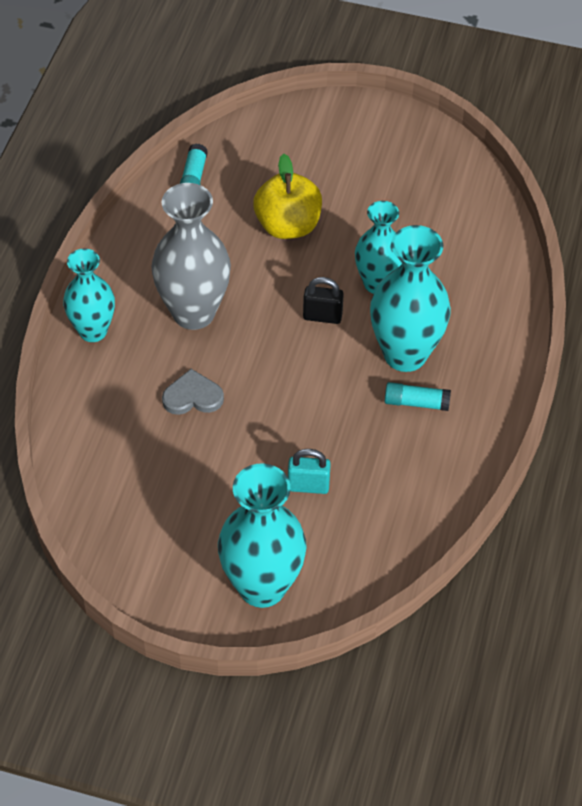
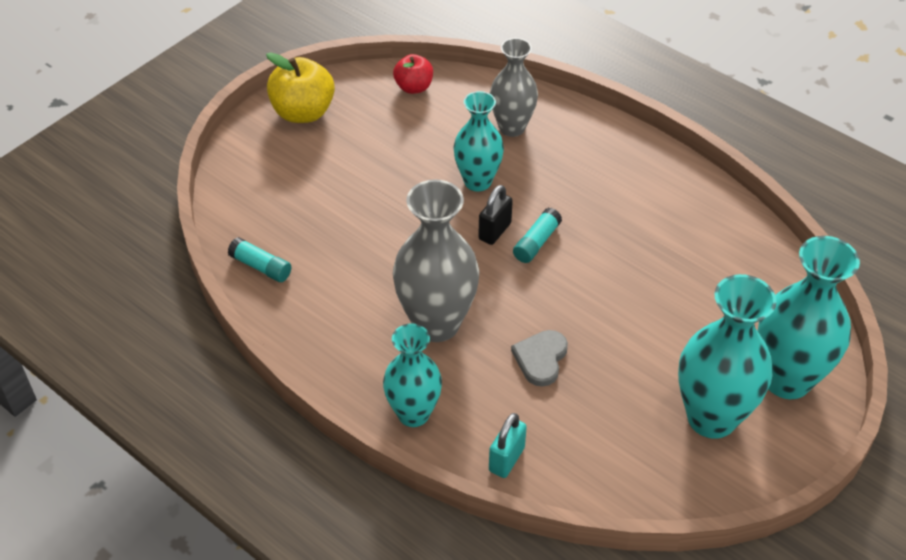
camera: 65 degrees left, 5 degrees down
(288, 226) = (370, 218): yellow apple -> yellow apple (303, 112)
(308, 486) = (686, 308): turquoise padlock -> turquoise padlock (506, 459)
(405, 354) = (569, 192): turquoise vase -> turquoise vase (711, 418)
(416, 402) = (626, 203): turquoise glue stick -> turquoise glue stick (536, 242)
(464, 285) = (512, 127): none -> grey vase
(472, 195) = (414, 87): none -> red apple

